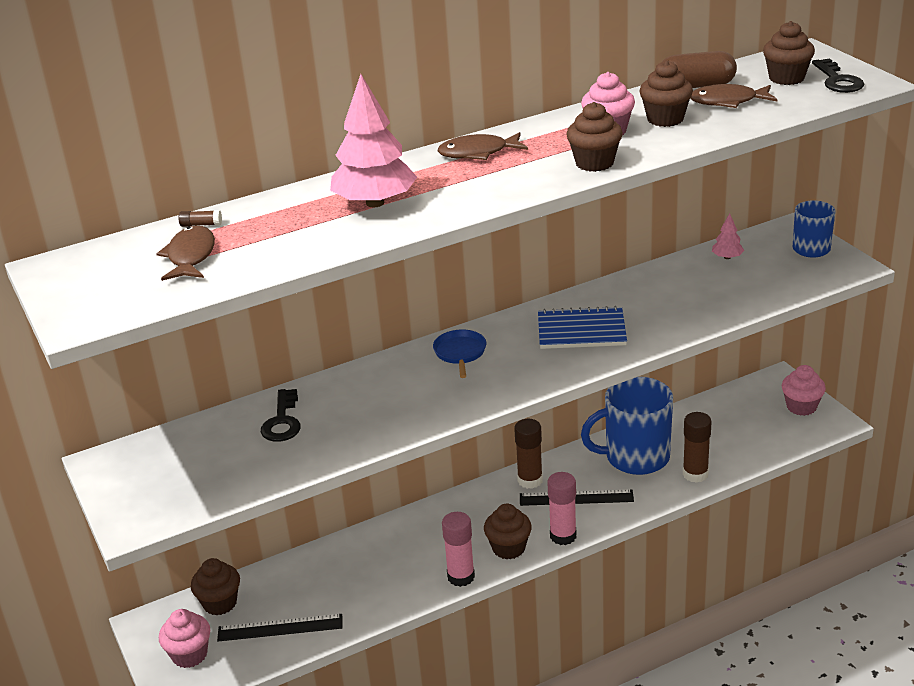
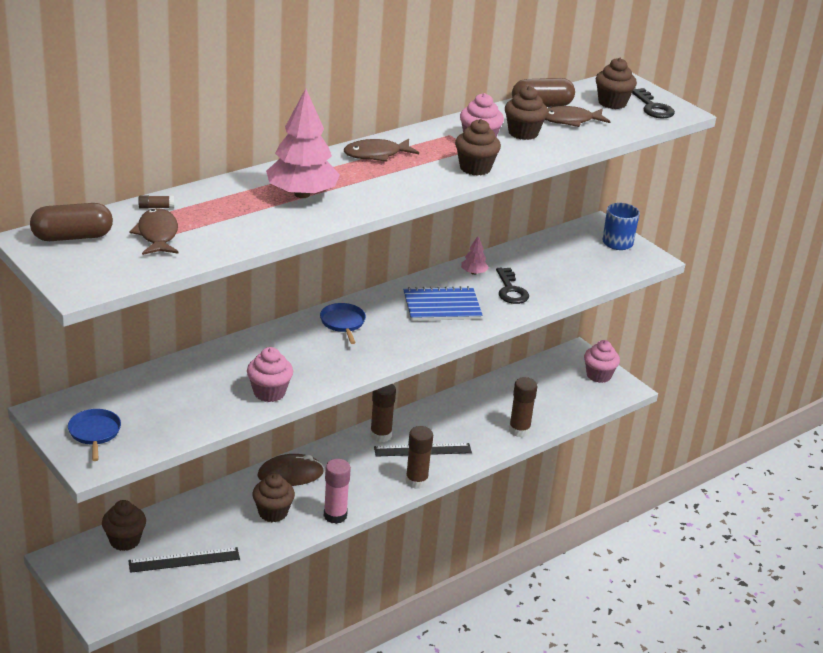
camera: 15 degrees left, 0 degrees up
(94, 262) = (72, 237): none -> brown capsule
(146, 487) = (94, 433): none -> blue pan
(189, 655) = (107, 584): pink cupcake -> pink cupcake (269, 392)
(282, 421) = (201, 378): black key -> black key (510, 290)
(418, 526) = (290, 474): none -> brown mouse
(508, 548) = (372, 491): brown cupcake -> brown cupcake (273, 512)
(563, 536) = (416, 481): pink glue stick -> brown glue stick
(635, 457) = (467, 416): blue mug -> none
(727, 257) = (550, 247): pink tree -> pink tree (473, 273)

